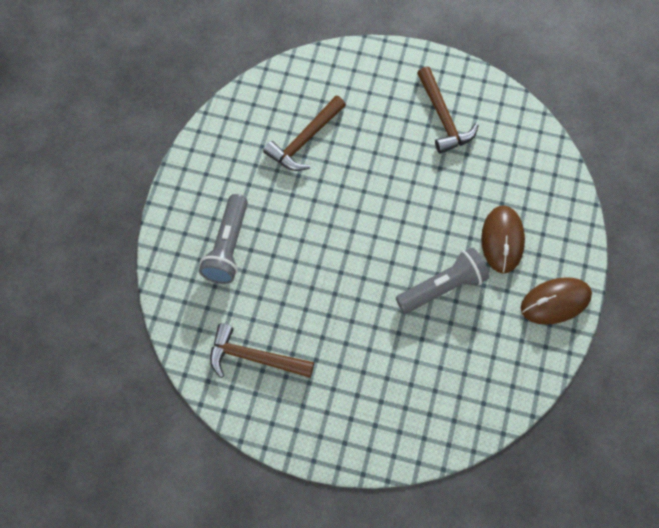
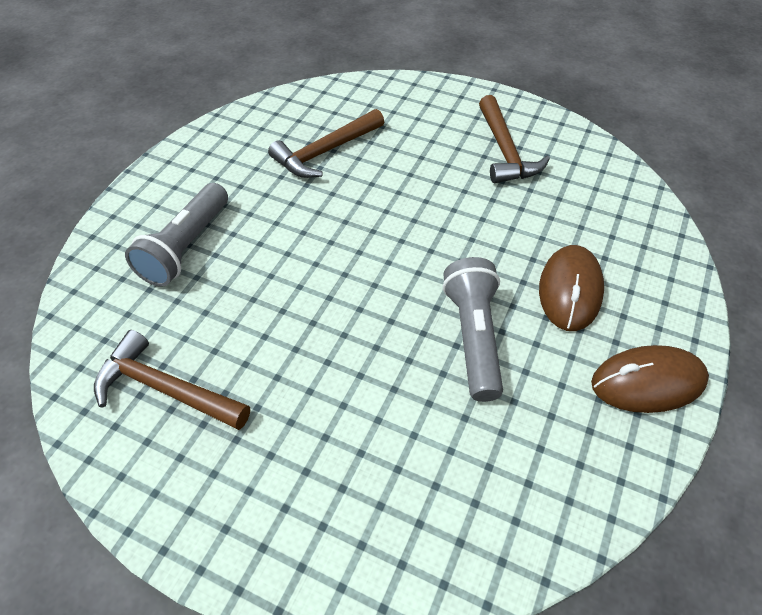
camera: 10 degrees right, 15 degrees down
(443, 287) = (473, 337): grey flashlight -> grey flashlight turned 75 degrees counterclockwise

